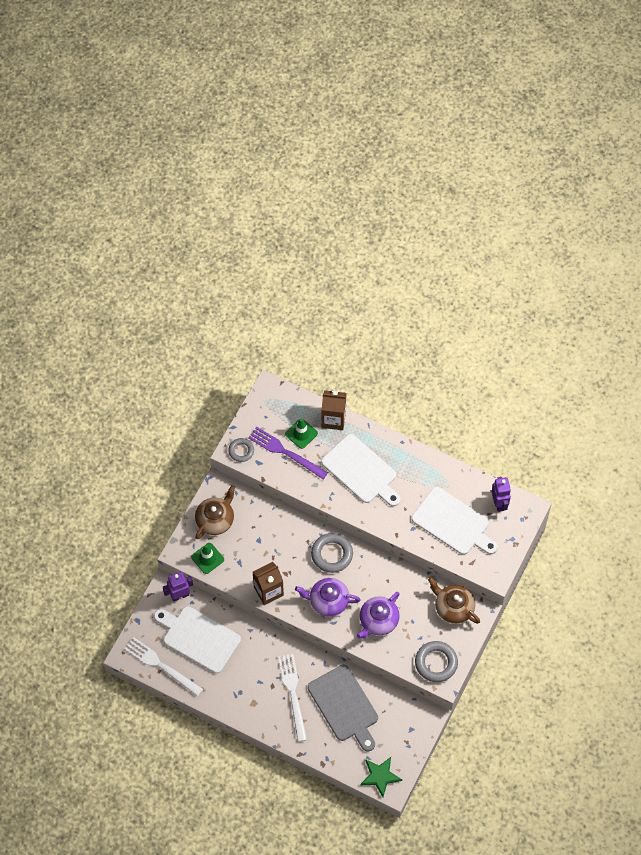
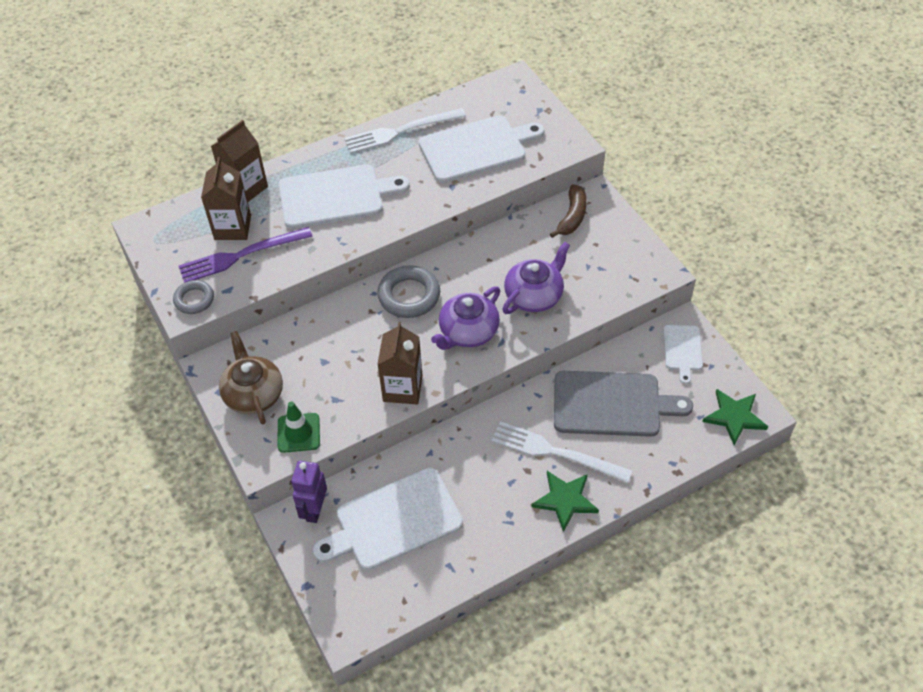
camera: 55 degrees left, 10 degrees down
(161, 666) = (398, 593): white fork -> white fork (401, 131)
(266, 715) = (565, 500): none -> green star
(301, 433) = (232, 227): green traffic cone -> brown carton
(378, 621) = (534, 295): purple teapot -> purple teapot turned 120 degrees counterclockwise
(409, 724) = (683, 350): none -> white cutting board
(436, 663) = (632, 268): grey ring -> none
(453, 607) = (572, 217): brown teapot -> brown banana
(499, 503) = (487, 99): purple robot -> none

